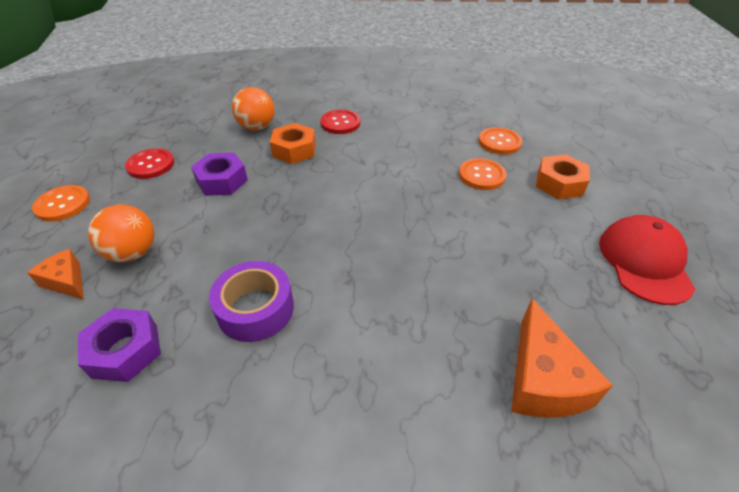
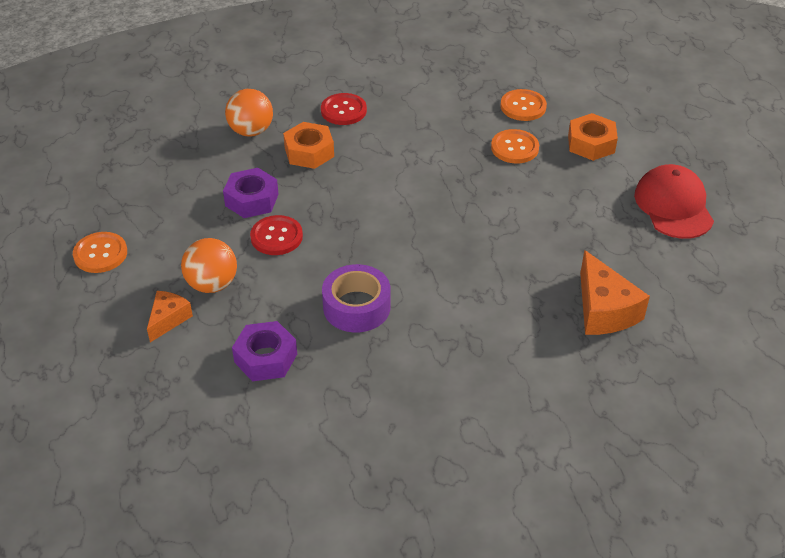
camera: 15 degrees left, 0 degrees up
(66, 281) = (168, 319): orange cheese -> orange cheese turned 90 degrees clockwise
(151, 165) = (161, 196): red button -> red button (276, 237)

